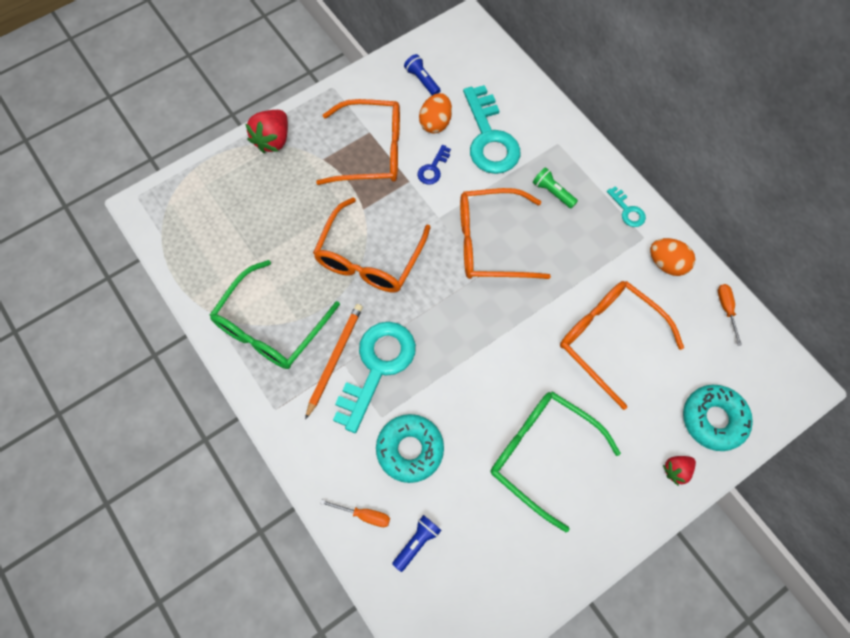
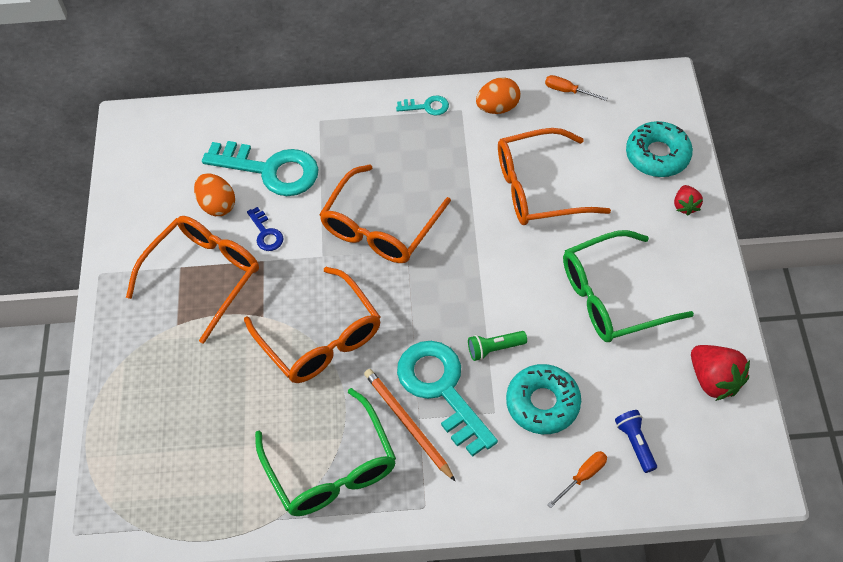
camera: 55 degrees left, 10 degrees down
(273, 140) = (115, 361): red strawberry -> red strawberry (714, 380)
(422, 80) = (160, 191): blue flashlight -> none
(553, 192) = (366, 151): green flashlight -> green flashlight (495, 349)

